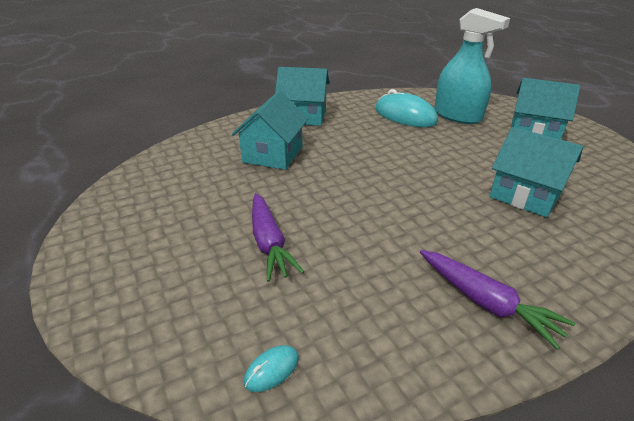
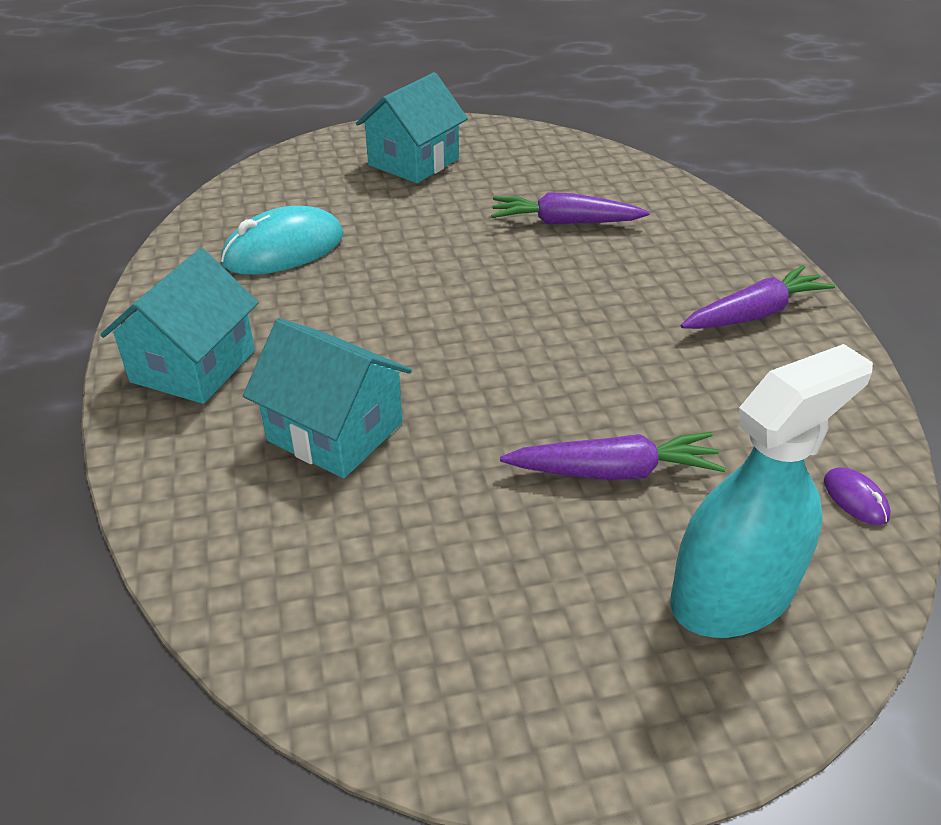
camera: 75 degrees left, 5 degrees up
(272, 370) = (855, 499): turquoise mouse -> purple mouse
(457, 116) = (321, 203): turquoise spray bottle -> turquoise spray bottle (732, 595)
(525, 195) = (565, 222): turquoise house -> purple carrot

